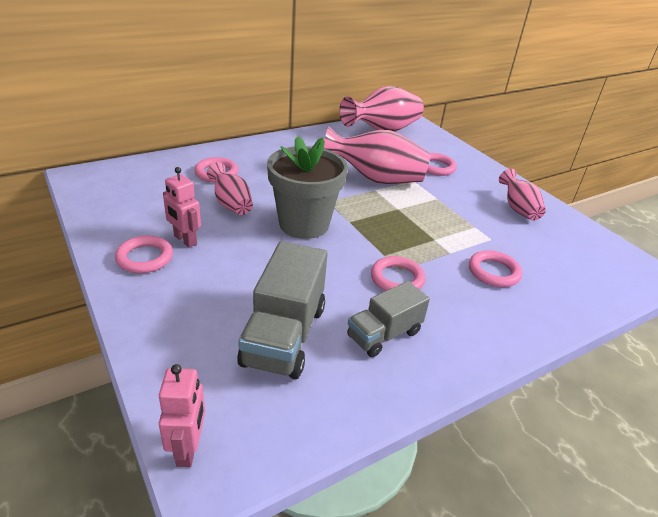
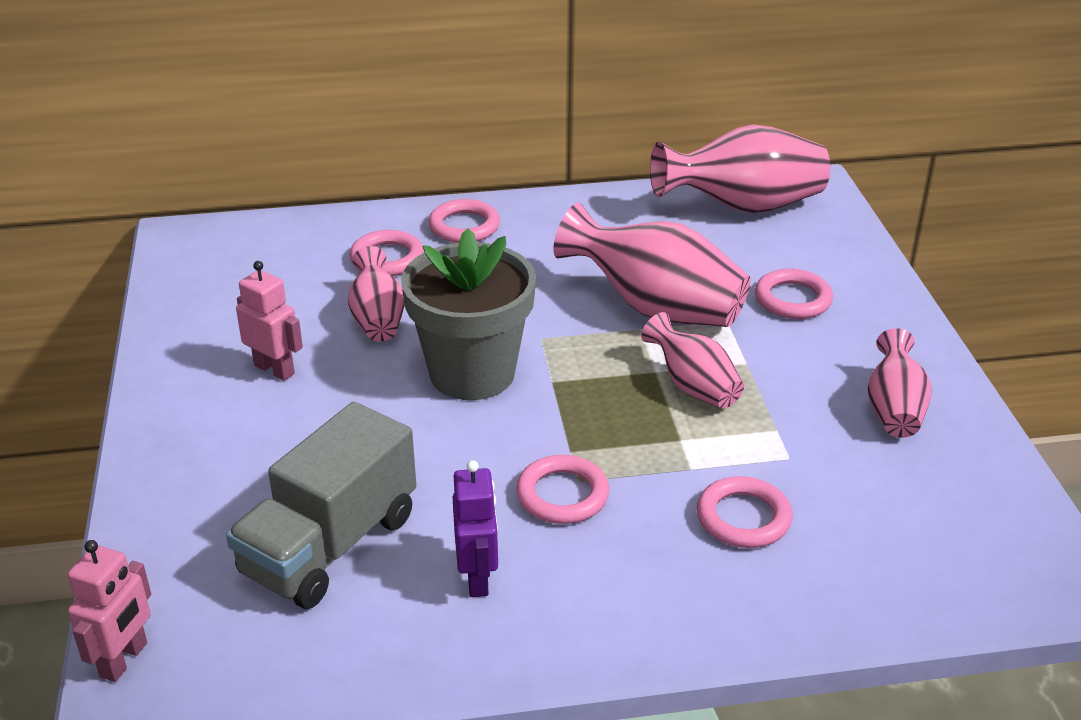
camera: 25 degrees right, 0 degrees up
(145, 258) = (204, 388): pink ring -> pink ring (464, 226)
(185, 240) = (274, 369): pink robot -> pink robot turned 150 degrees clockwise
(384, 334) = (478, 578): grey truck -> purple robot
(421, 213) = (693, 386): none -> pink vase

